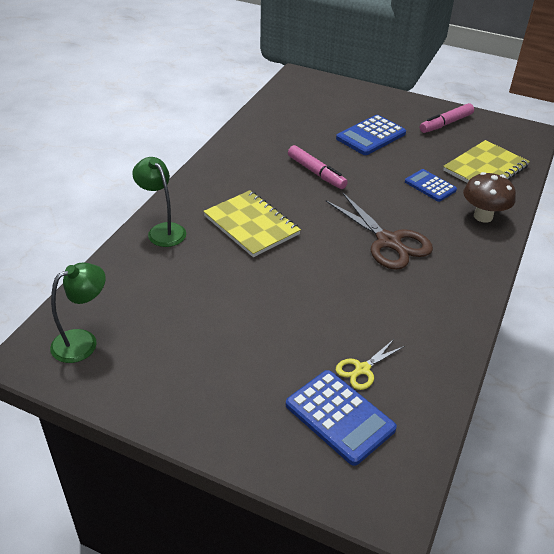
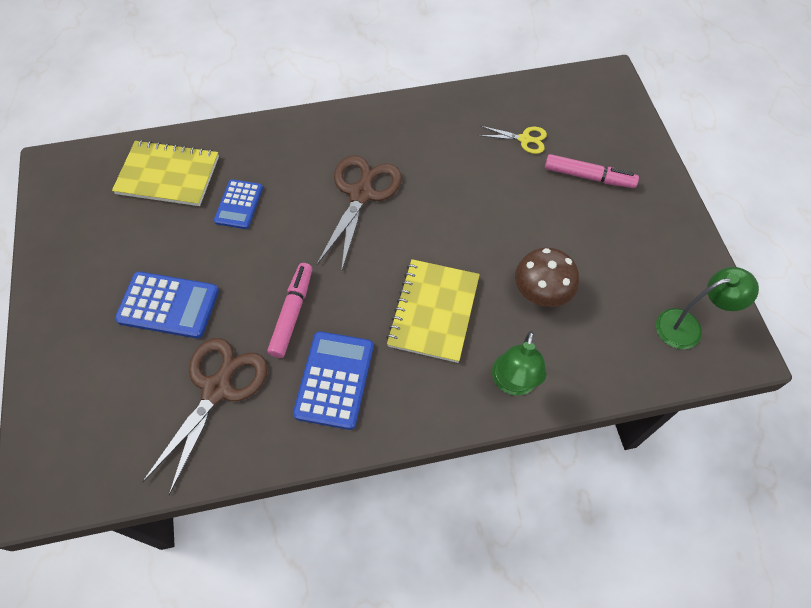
camera: 125 degrees left, 20 degrees up
(83, 341) = (687, 326): green lamp -> green lamp turned 150 degrees clockwise
(295, 132) = (217, 389): none -> brown scissors
(340, 417) = (576, 130): blue calculator -> blue calculator (334, 380)
(446, 124) = (84, 248): pink marker -> pink marker (588, 177)
(483, 216) = (261, 146): brown mushroom -> brown mushroom (540, 294)

